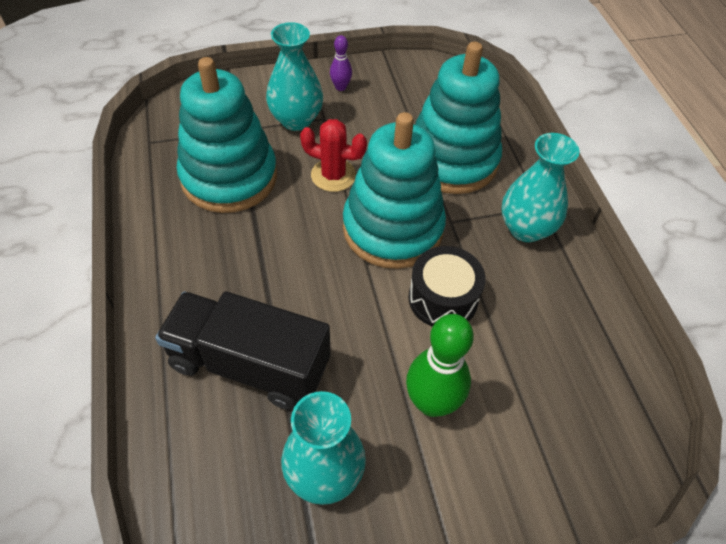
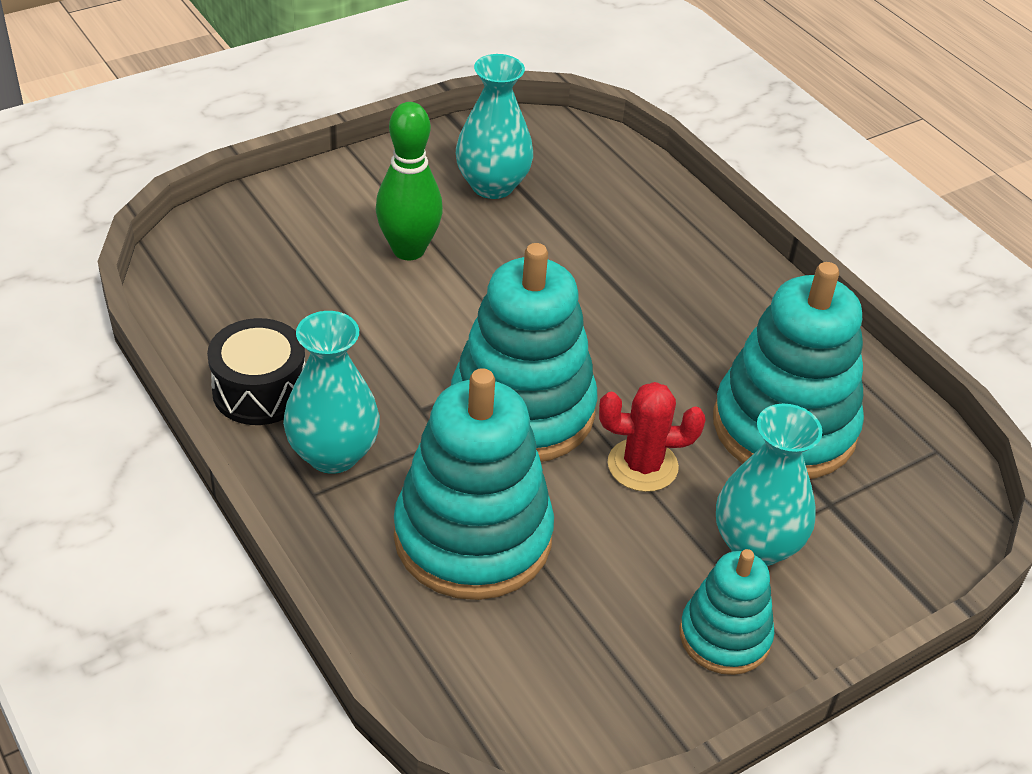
camera: 160 degrees right, 10 degrees down
(249, 364) = (611, 243): black truck -> none
(340, 87) = (724, 636): purple bowling pin -> turquoise stacking toy
(443, 298) = (426, 343): black drum -> black drum (259, 391)

